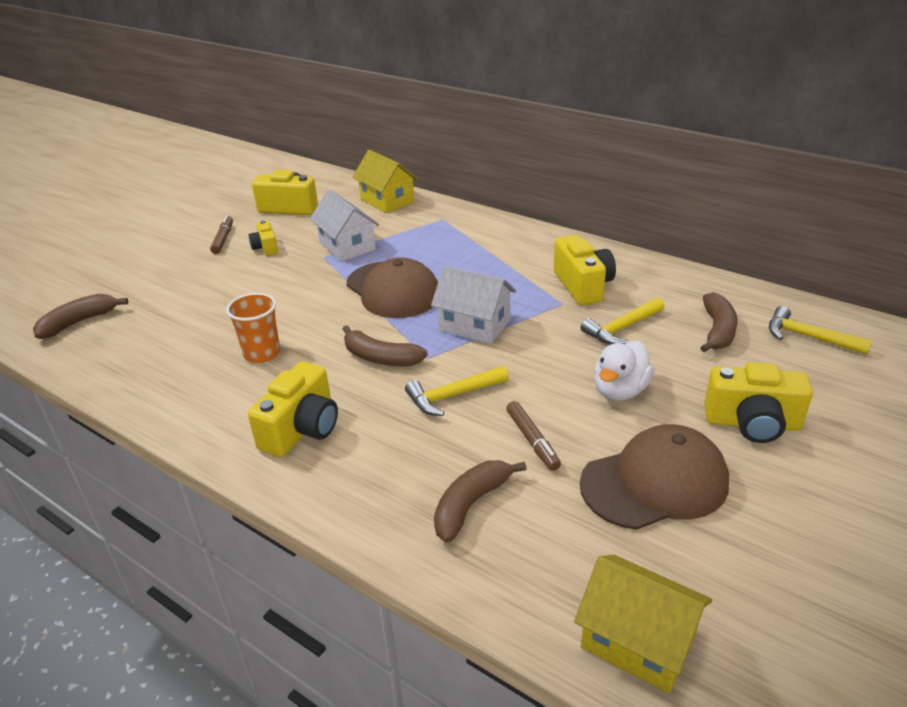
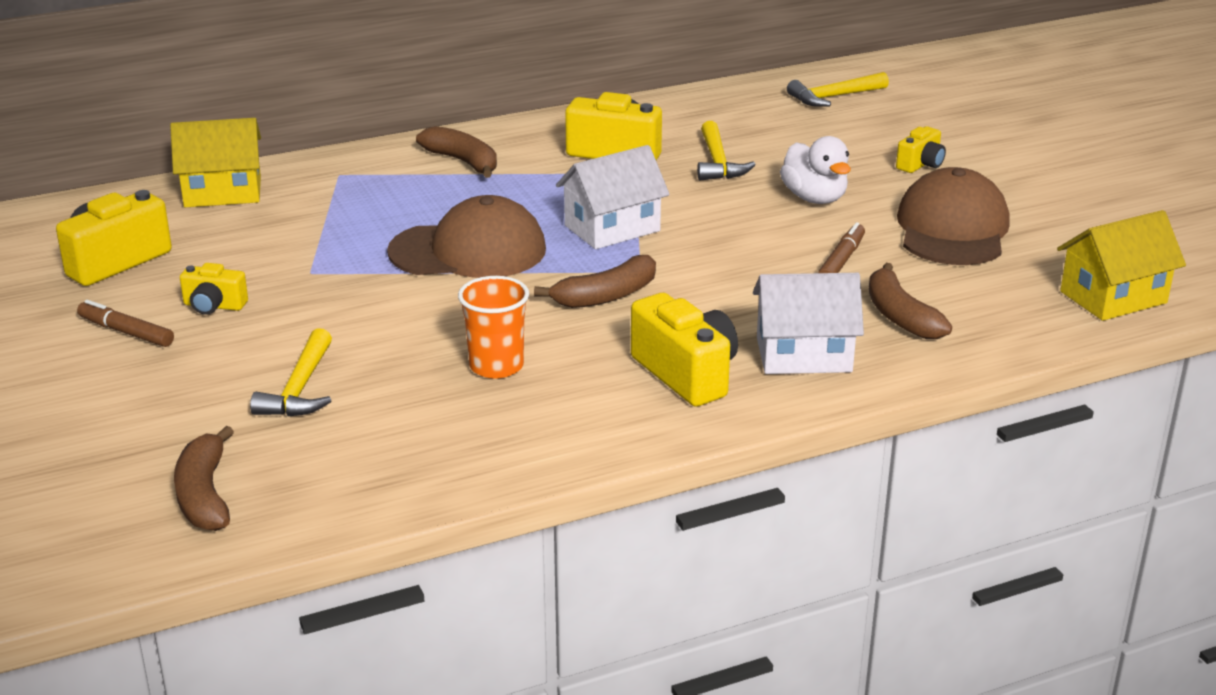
camera: 60 degrees left, 5 degrees down
(347, 246) = (308, 250): white house -> white house (803, 355)
(453, 396) = (726, 277): yellow hammer -> yellow hammer (300, 388)
(532, 440) = (841, 260): brown marker -> brown marker turned 75 degrees counterclockwise
(717, 330) = (777, 126): brown banana -> brown banana (463, 162)
(752, 423) = (921, 164): yellow camera -> yellow camera, size x0.57

